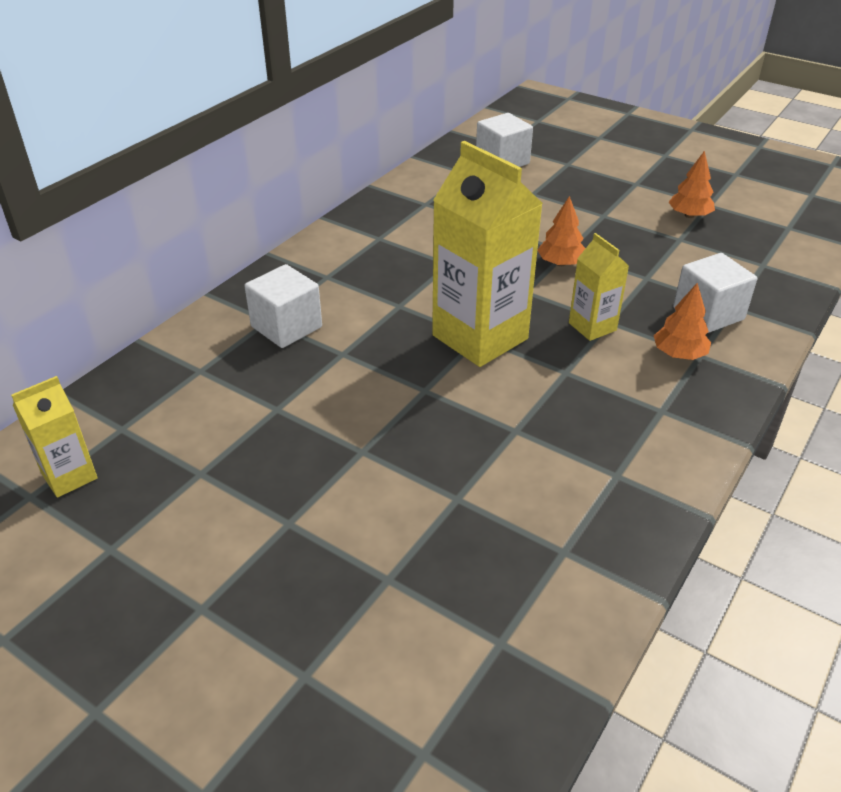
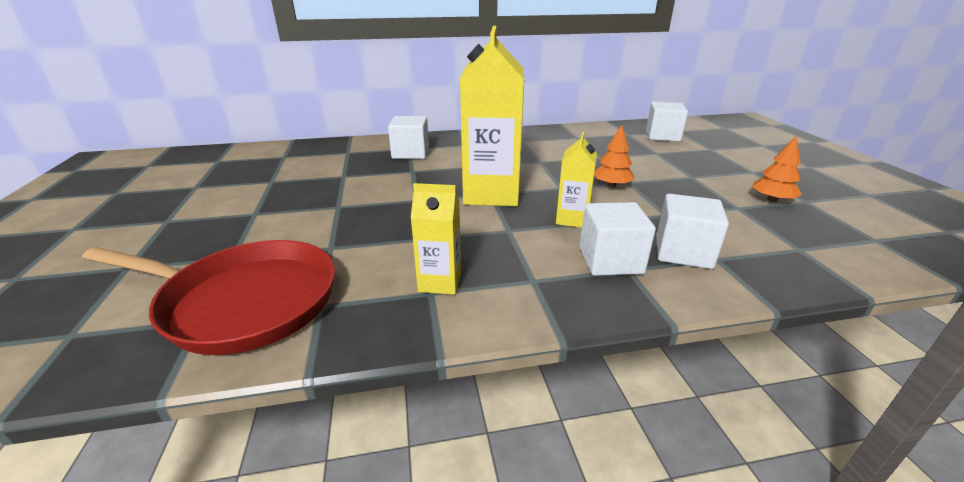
camera: 45 degrees right, 10 degrees down
(69, 476) = (238, 161): yellow carton -> yellow carton (440, 282)
(500, 599) = (244, 302): none -> red pan
(679, 354) = (610, 260): orange tree -> white cube

